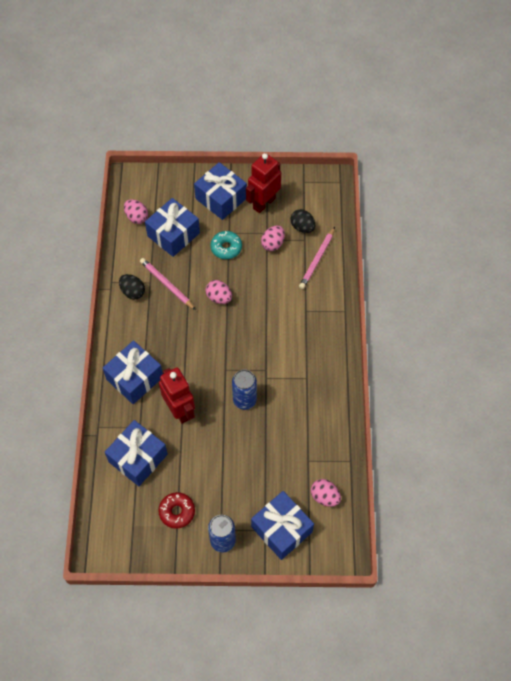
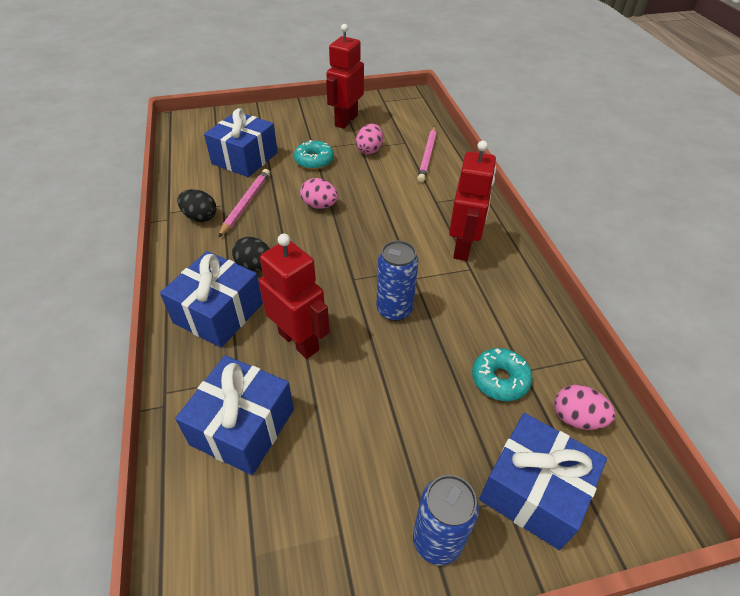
camera: 15 degrees left, 15 degrees down
(136, 217) = (195, 150): pink egg -> none
(166, 284) = (246, 203): pink pencil -> pink pencil turned 75 degrees clockwise
(177, 512) = (334, 505): red donut -> none
(221, 198) = (295, 123): blue gift -> none
(291, 463) = (500, 379): none -> turquoise donut
(302, 227) = (398, 133): black egg -> black egg (255, 266)
(308, 359) = (463, 247): none -> red robot

